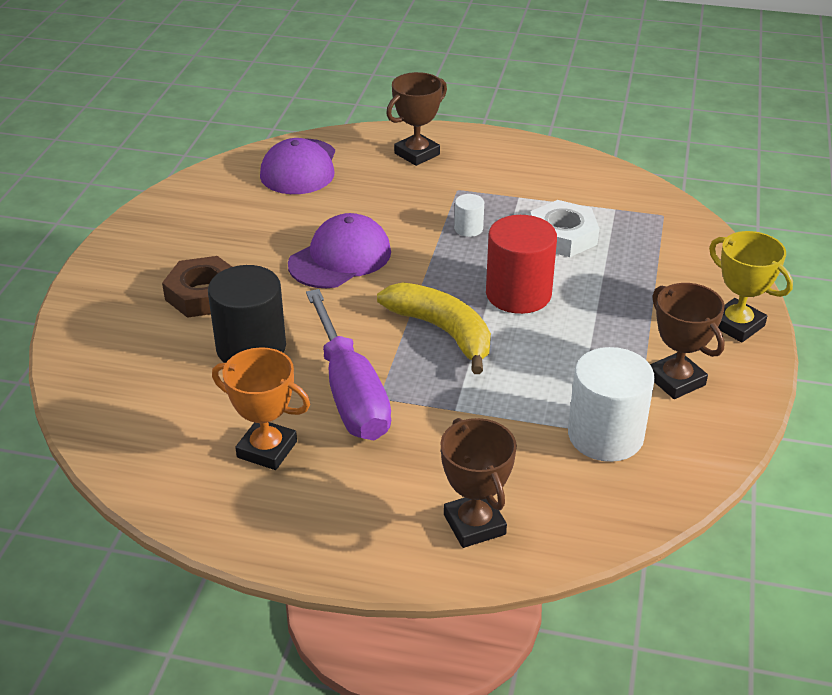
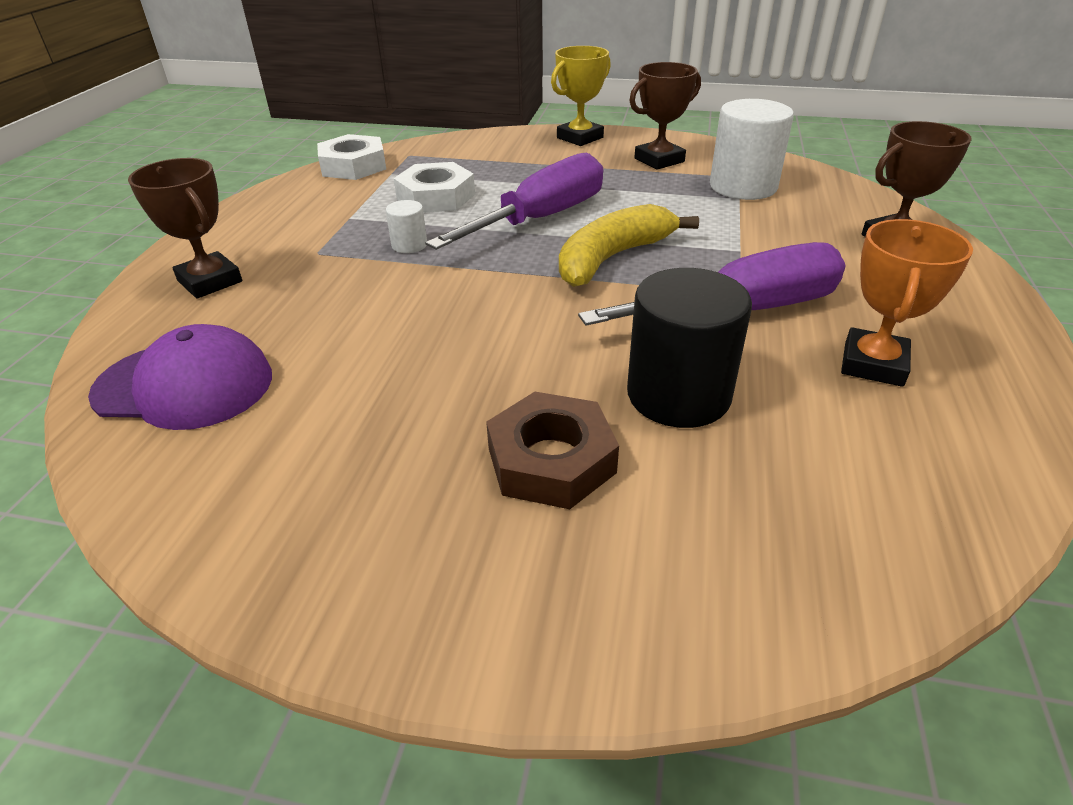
camera: 90 degrees left, 0 degrees up
(340, 258) = (460, 331): purple cap -> none
(518, 294) = (540, 219): red cylinder -> purple screwdriver
(629, 187) = (353, 166): none -> white nut

